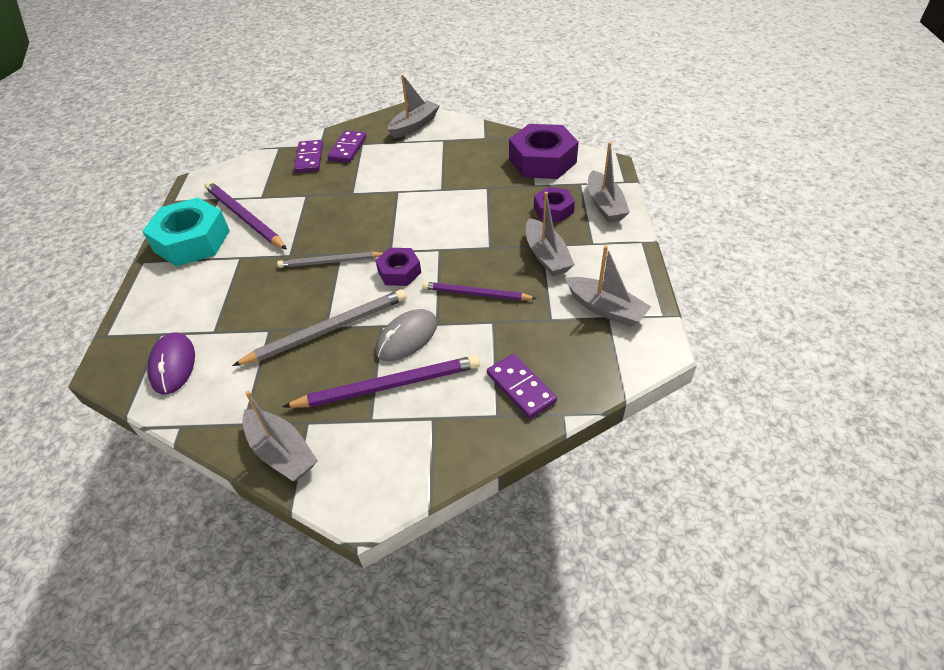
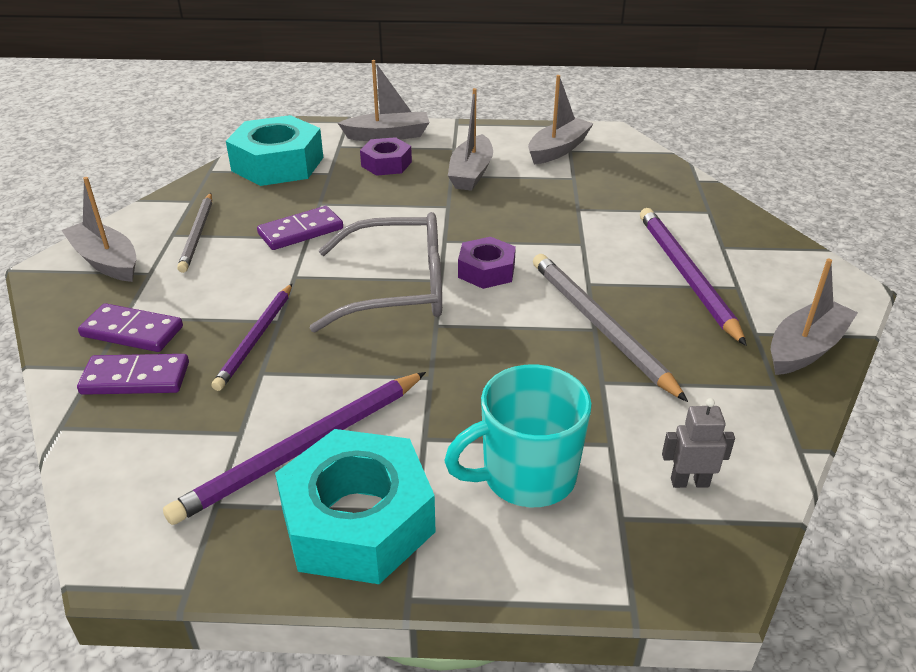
camera: 90 degrees left, 10 degrees down
(173, 365) = (689, 482): purple mouse -> grey robot
(200, 296) = (526, 476): none -> turquoise mug
(330, 262) = (455, 332): grey pencil -> grey pencil (198, 234)
(380, 233) = (397, 288): none -> grey glasses
(407, 337) = (608, 263): grey mouse -> none
(476, 294) = (533, 217): purple pencil -> purple pencil (256, 338)
(521, 388) = (671, 198): purple domino -> purple domino (301, 231)
(542, 161) = (277, 164): purple nut -> turquoise nut
(546, 256) = (471, 173): grey boat -> grey boat turned 120 degrees clockwise

